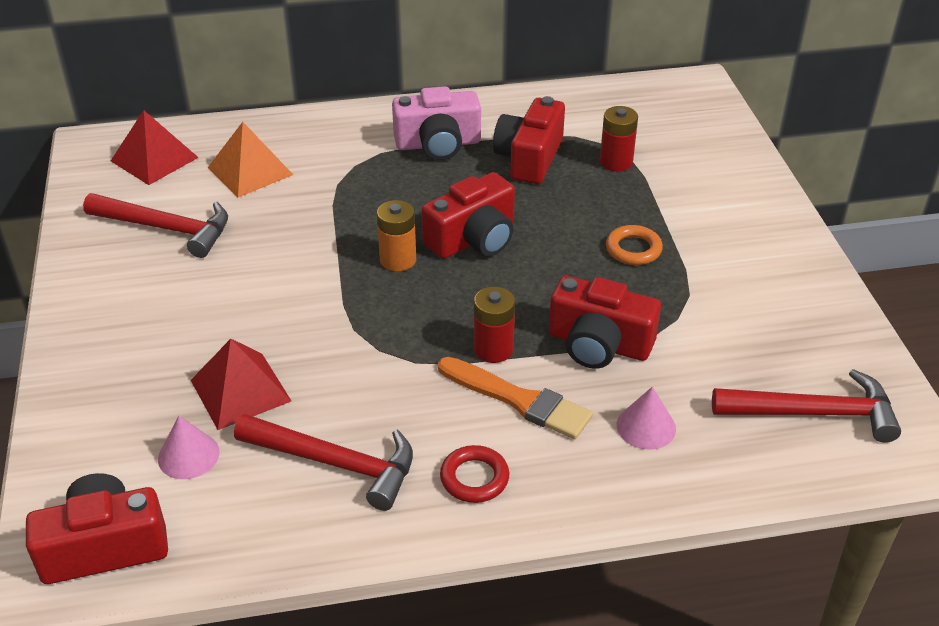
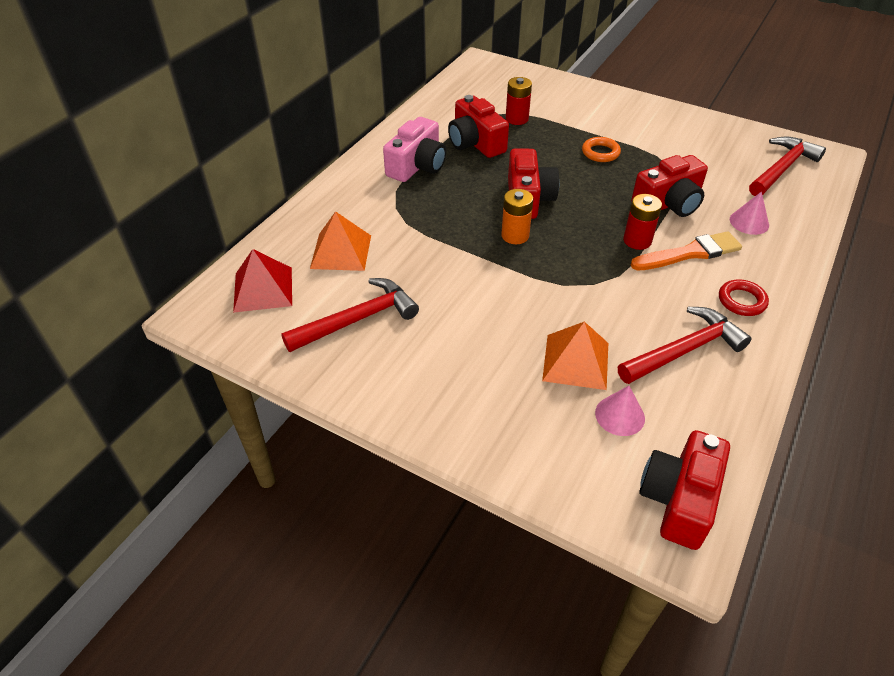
camera: 50 degrees left, 5 degrees up
(240, 390) = (576, 361): red pyramid -> orange pyramid

